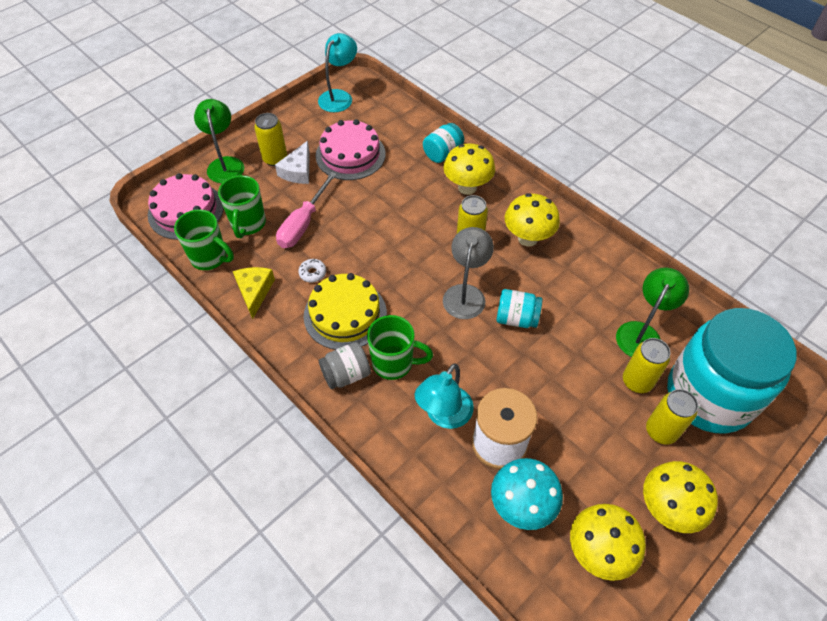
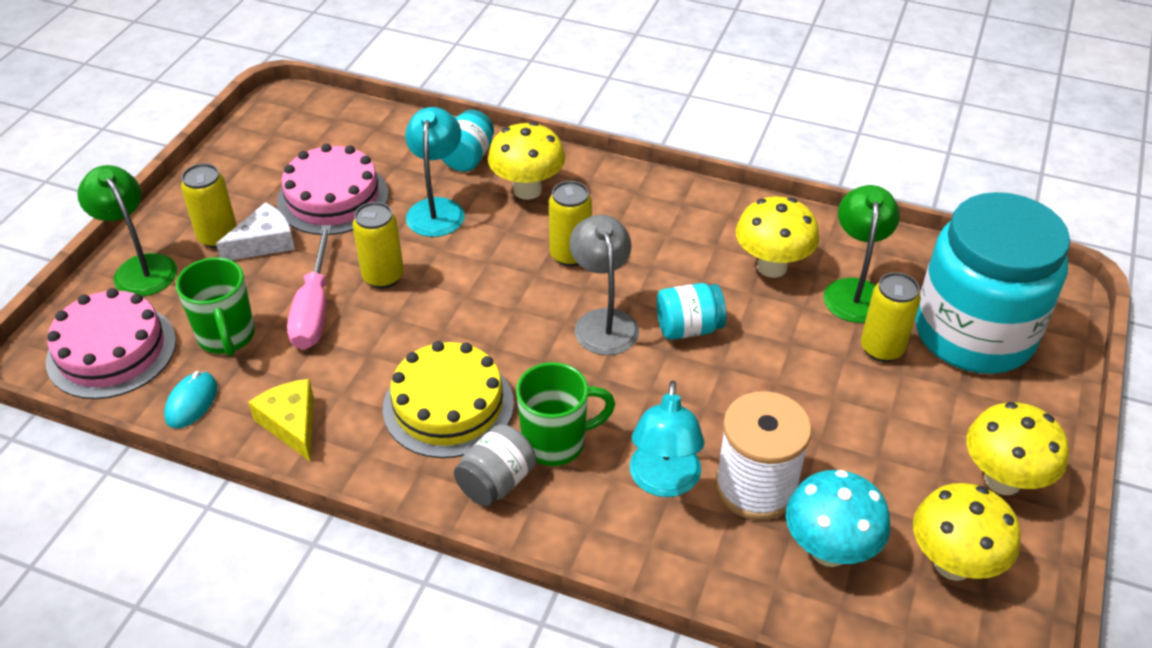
camera: 25 degrees left, 10 degrees down
(210, 258) = (191, 402): green mug -> turquoise mouse
(298, 171) = (264, 242): white cheese -> white cheese turned 120 degrees counterclockwise
(312, 273) = (367, 369): white donut -> none
(339, 96) = (270, 127): turquoise lamp -> turquoise lamp (437, 209)
(527, 238) = (646, 227): yellow mushroom -> yellow mushroom (772, 267)
(661, 431) = (943, 395): yellow can -> yellow can (383, 277)

